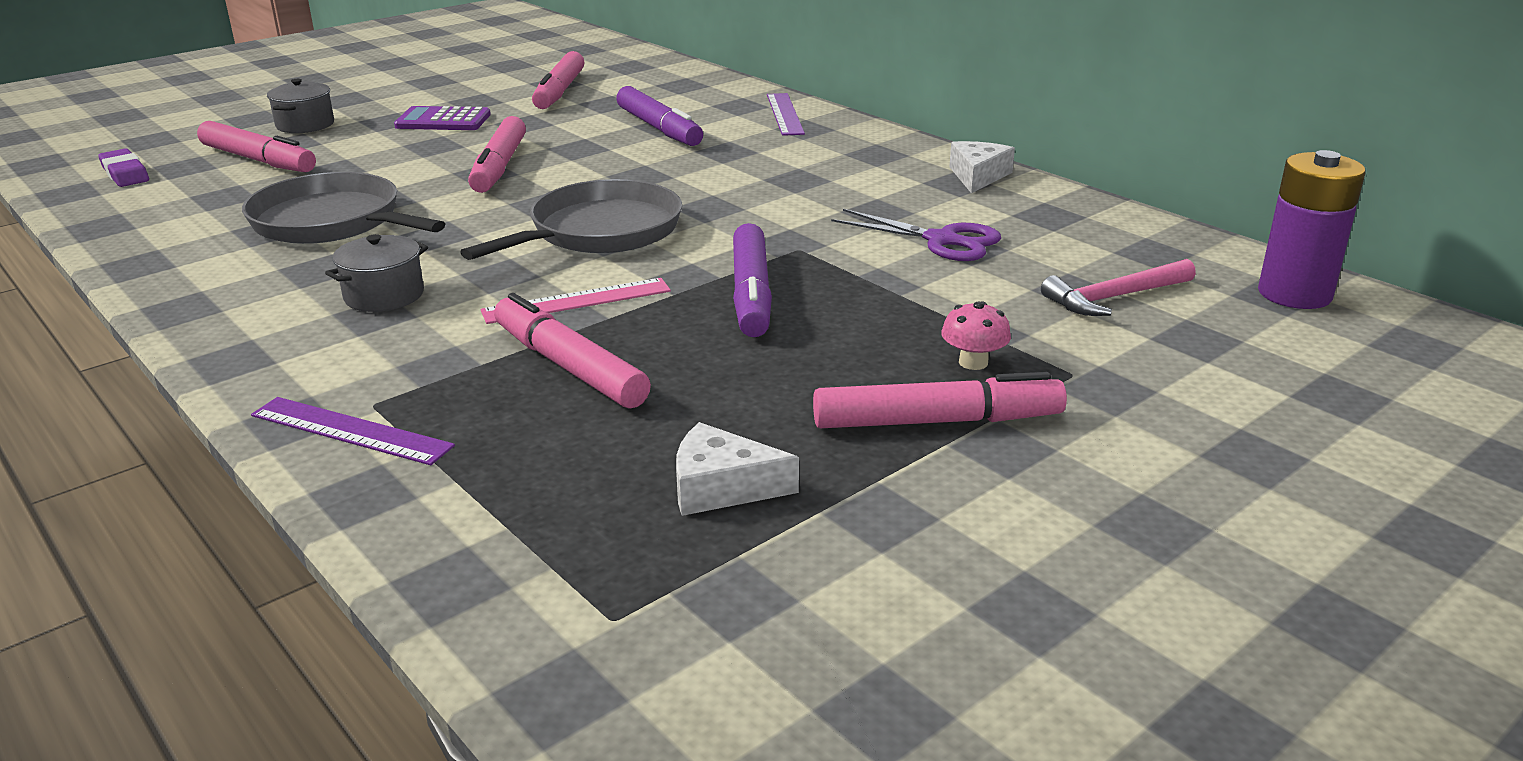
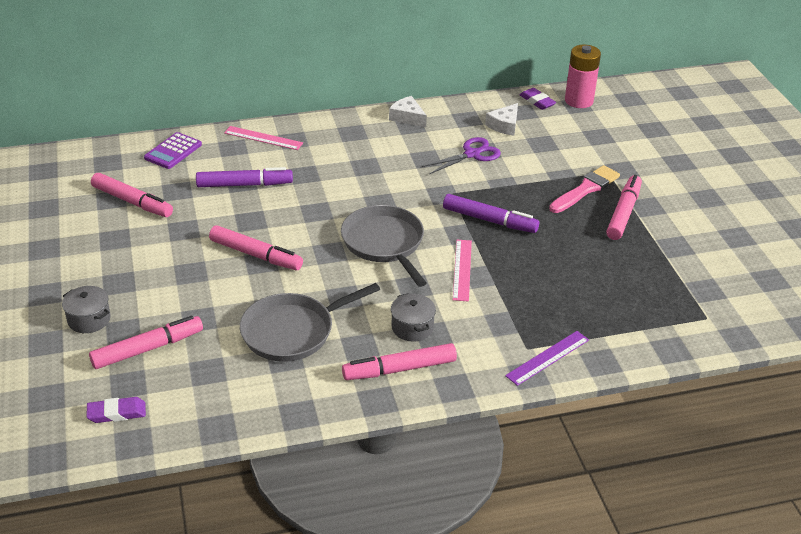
camera: 65 degrees left, 10 degrees up
(443, 121) = (144, 259): purple calculator -> purple calculator (173, 151)
(569, 366) = (526, 287): pink marker -> pink marker (399, 369)
(721, 487) = (641, 274): white cheese -> white cheese (504, 125)
(785, 114) = (263, 138): purple ruler -> pink ruler
(973, 362) = (586, 189): pink mushroom -> pink brush
(1113, 298) = (555, 138): pink hammer -> none
(1214, 257) = (537, 101): none -> purple eraser
(1294, 294) = (579, 101): purple battery -> pink battery

